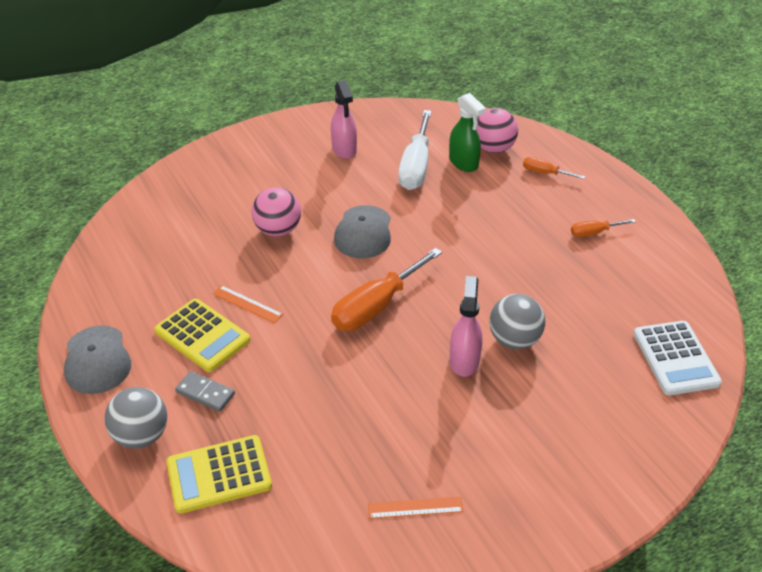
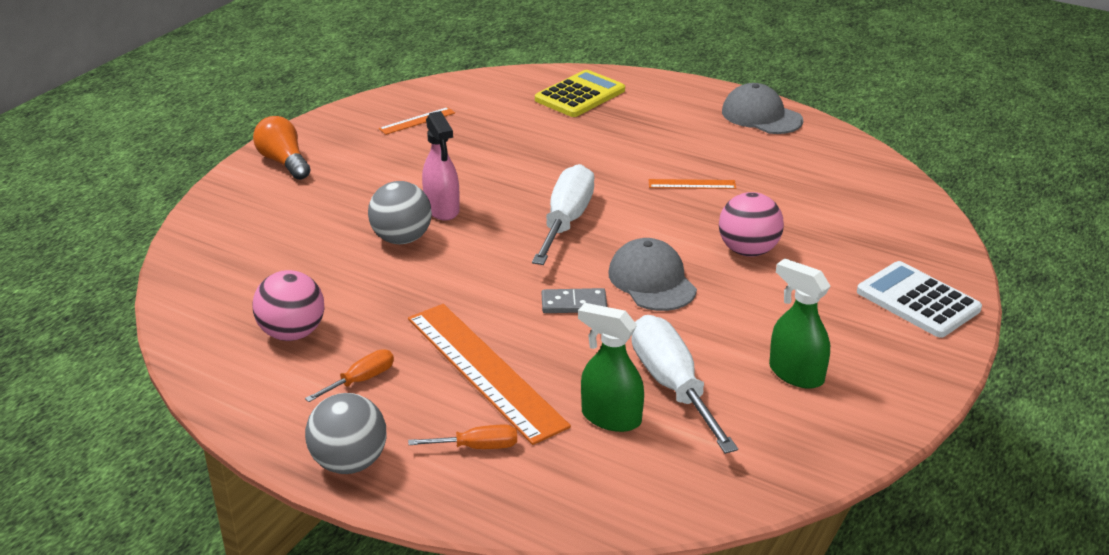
camera: 150 degrees right, 10 degrees down
(141, 435) = (662, 94): grey ball -> grey ball (349, 463)
(202, 336) = (700, 153): yellow calculator -> none
(205, 393) = (647, 125): grey domino -> grey domino (574, 304)
(344, 149) = (795, 374): pink spray bottle -> green spray bottle
(376, 306) = (566, 221): orange screwdriver -> white screwdriver
(493, 148) = (584, 460): pink ball -> pink ball (292, 333)
(515, 212) = (484, 370): none -> orange ruler
(583, 494) = (284, 162): none -> orange light bulb
(675, 358) = (218, 276): white calculator -> white calculator (918, 301)

